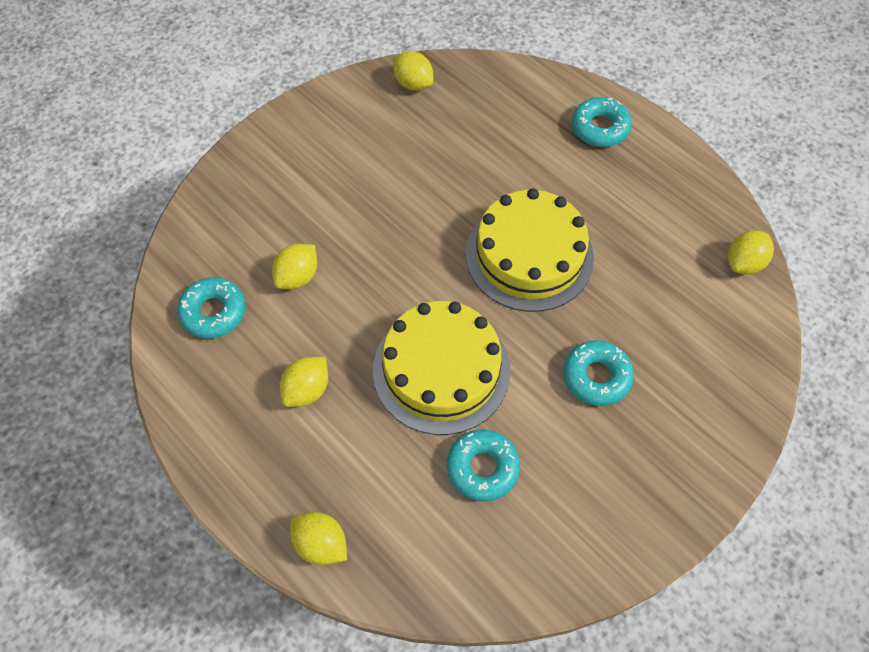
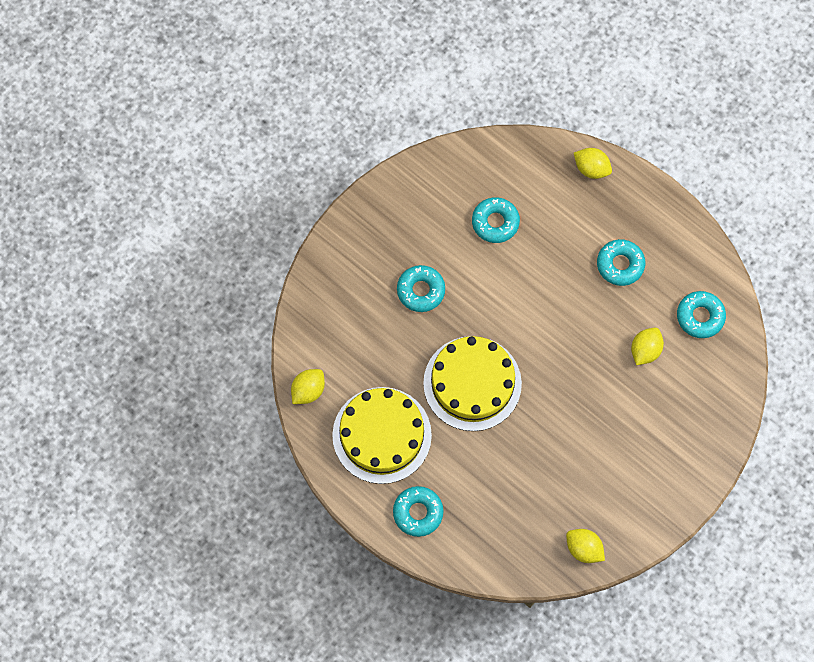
camera: 175 degrees right, 10 degrees up
(307, 390) = (620, 264): yellow lemon -> turquoise donut
(441, 370) = (529, 287): yellow cake -> yellow cake (382, 435)

